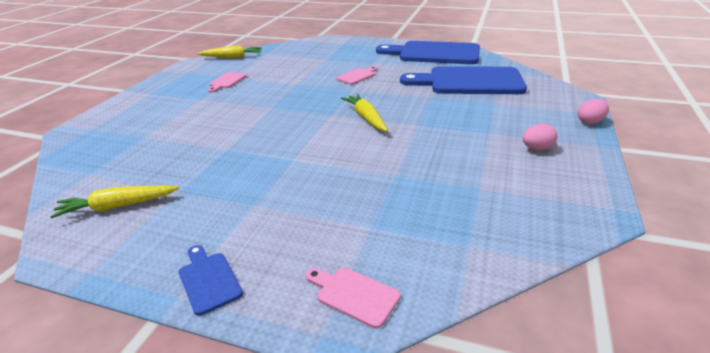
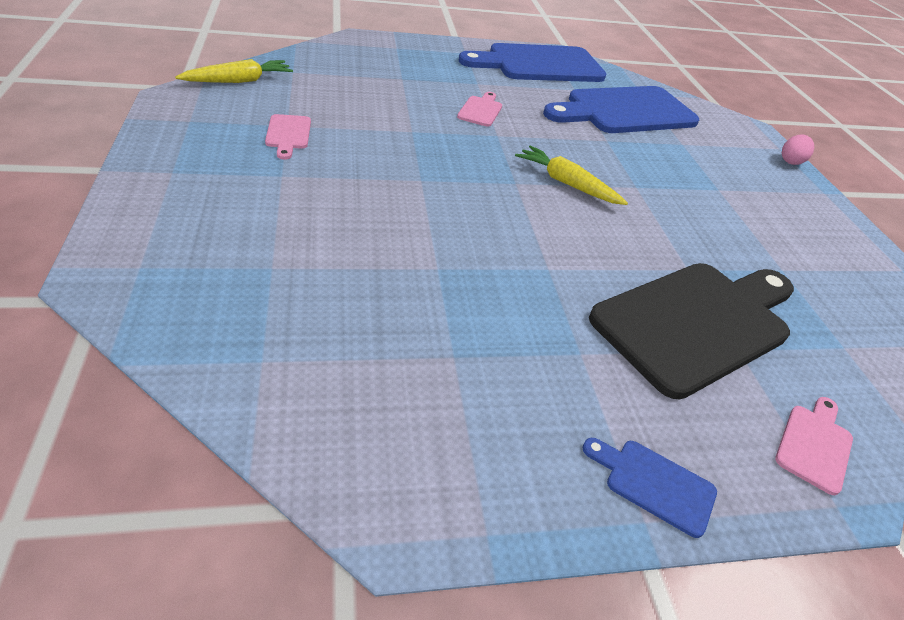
camera: 35 degrees left, 10 degrees up
(117, 206) = (390, 410): yellow carrot -> none
(354, 295) = (814, 444): pink cutting board -> pink cutting board turned 120 degrees clockwise
(358, 205) = (696, 322): none -> black cutting board
(537, 148) = (780, 205): pink egg -> none

